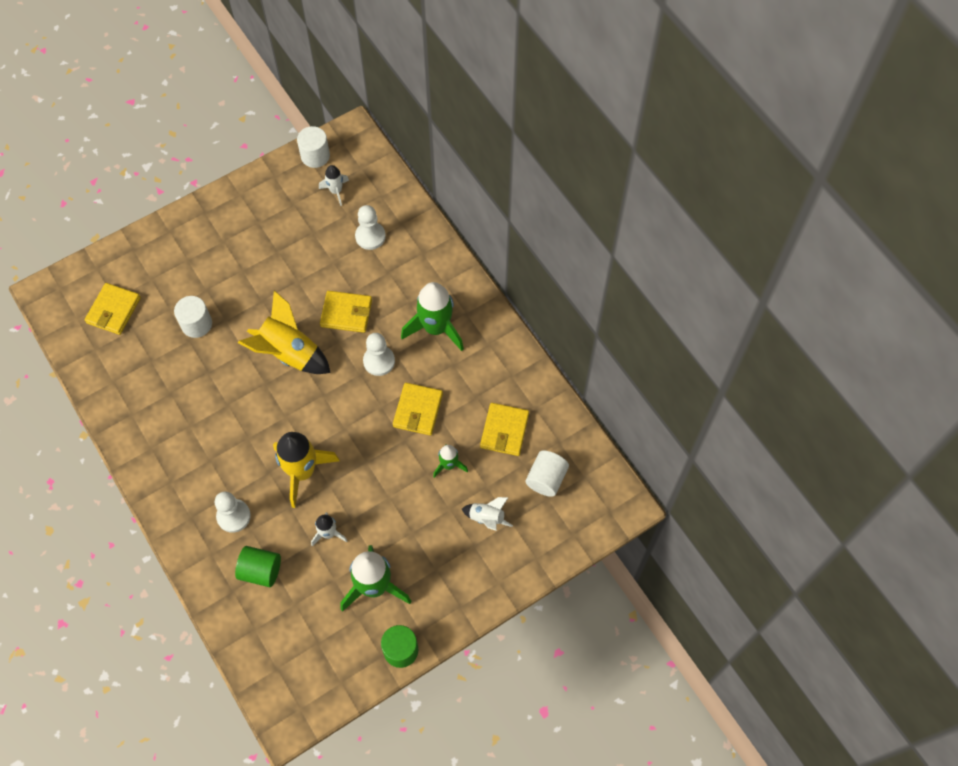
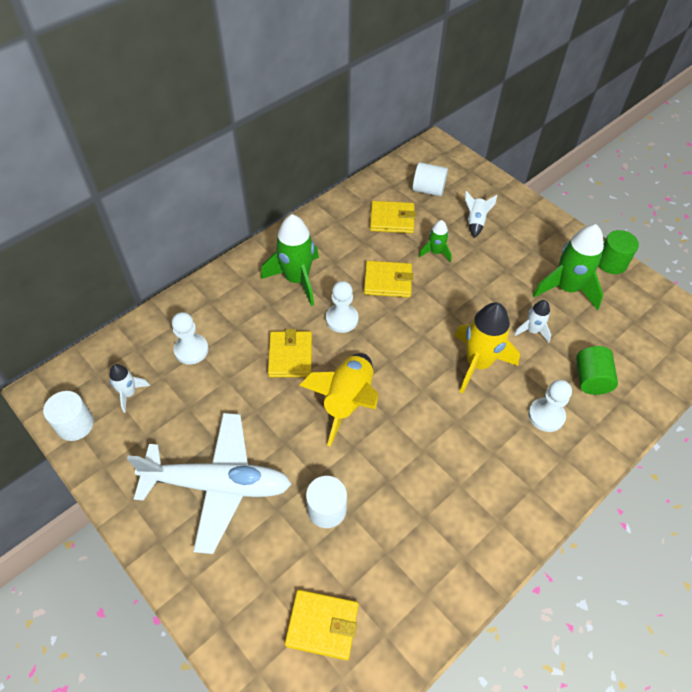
camera: 100 degrees left, 10 degrees down
(237, 251) = (218, 485): none -> white plane

